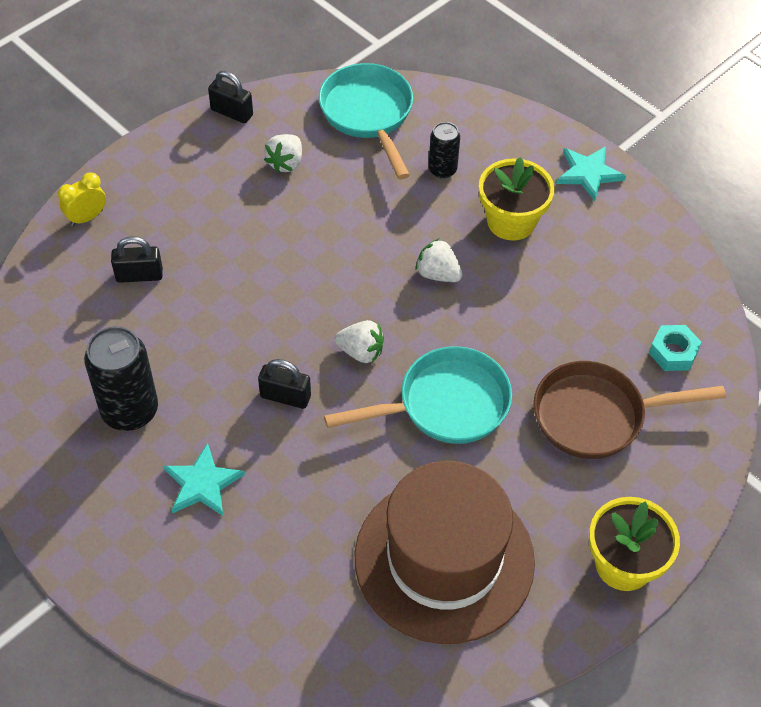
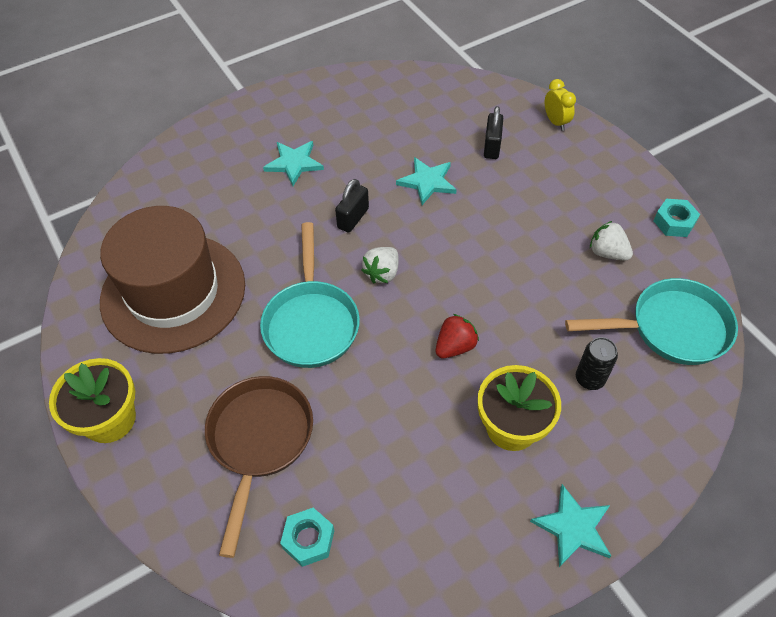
camera: 105 degrees right, 0 degrees up
(130, 411) = (368, 132): black can -> none
(211, 331) = (427, 182): none -> turquoise star
(232, 112) = (674, 222): black padlock -> turquoise nut
(438, 274) = (455, 346): white strawberry -> red strawberry

